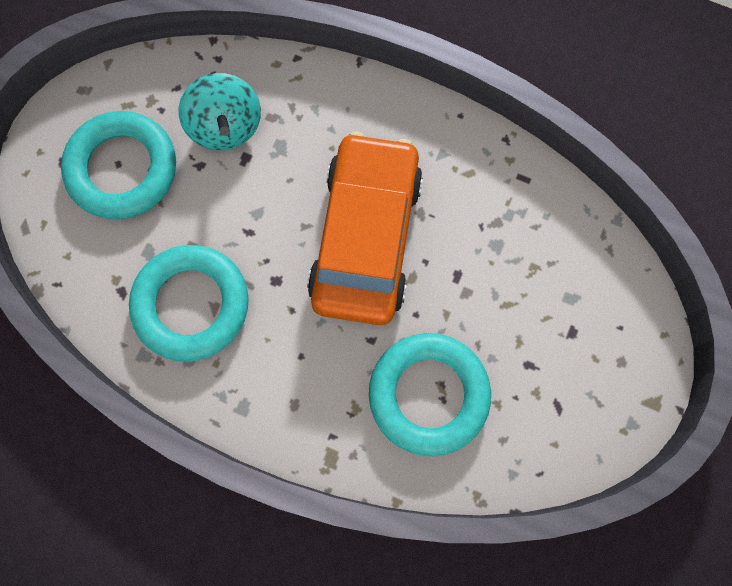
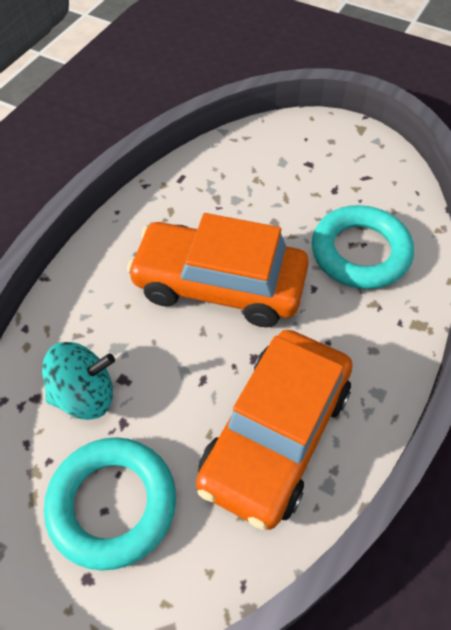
camera: 85 degrees left, 20 degrees down
(191, 305) = (275, 435): turquoise ring -> orange car

